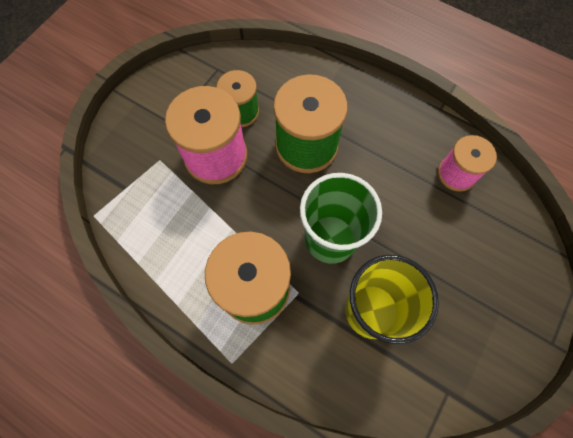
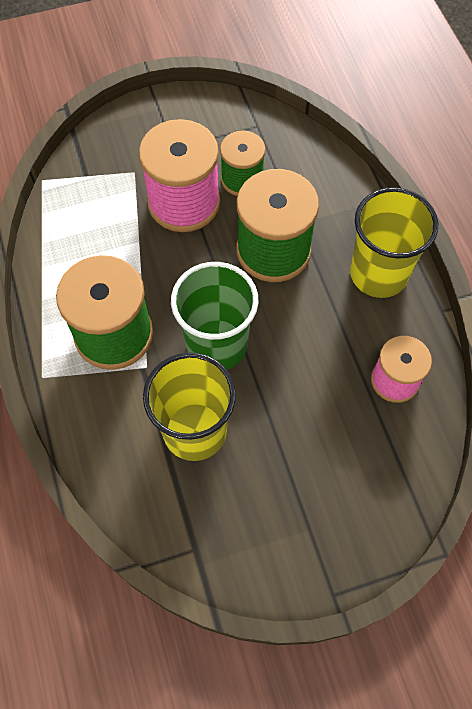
camera: 40 degrees right, 5 degrees down
(384, 113) = (378, 274): none -> yellow cup

